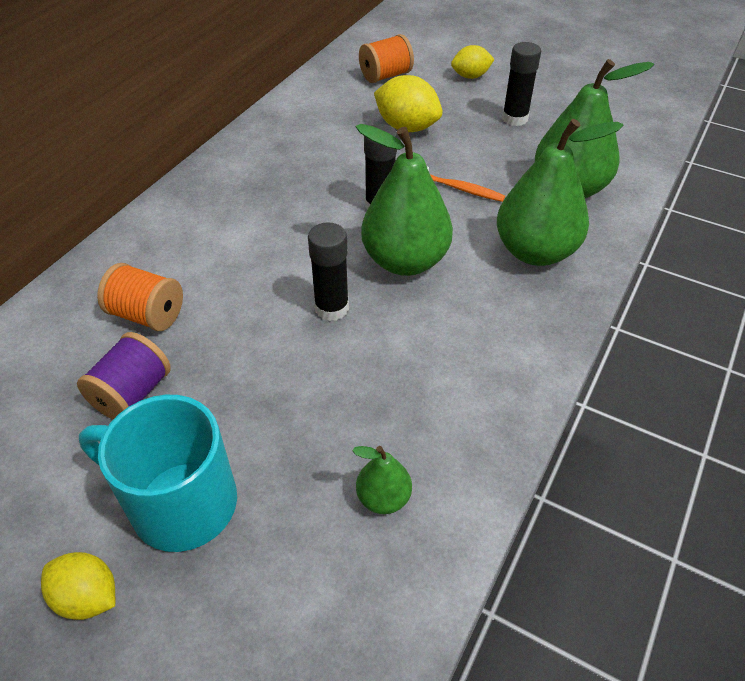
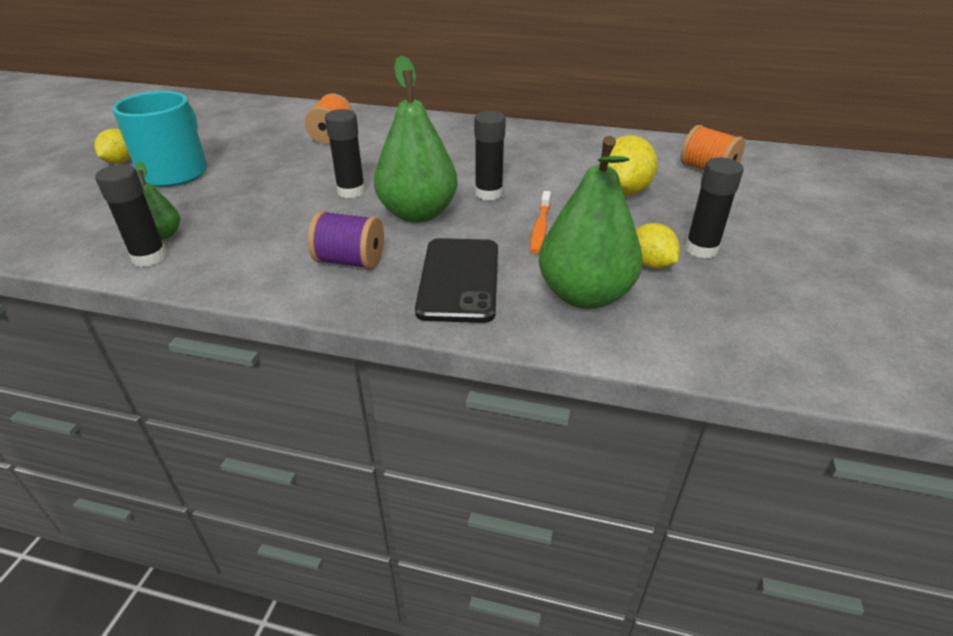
camera: 75 degrees right, 10 degrees down
(132, 394) = (262, 145): purple spool -> purple spool (350, 261)
(439, 507) = (149, 257): none -> black glue stick
(470, 76) = (763, 214): yellow lemon -> yellow lemon (651, 264)
(535, 252) = (459, 279): green pear -> black phone

